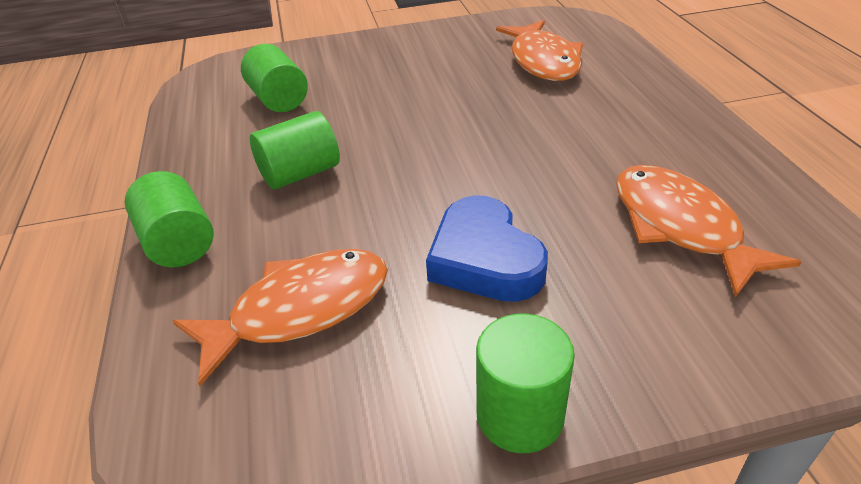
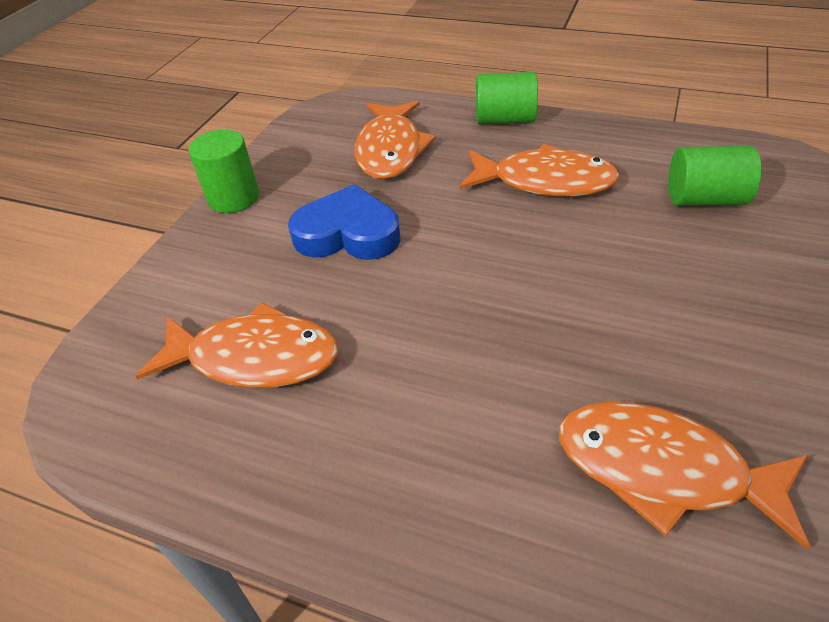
camera: 125 degrees right, 5 degrees up
(300, 174) = (544, 182): green cylinder -> orange fish

